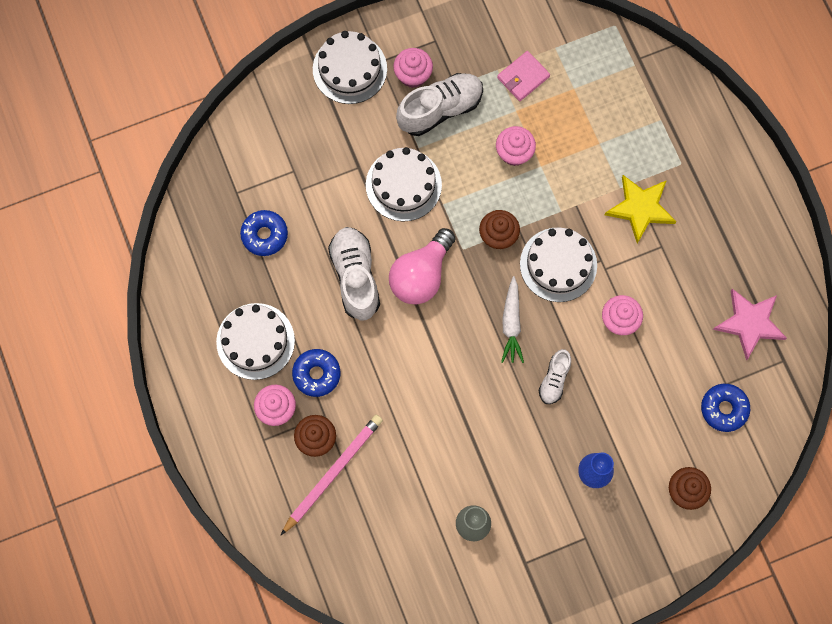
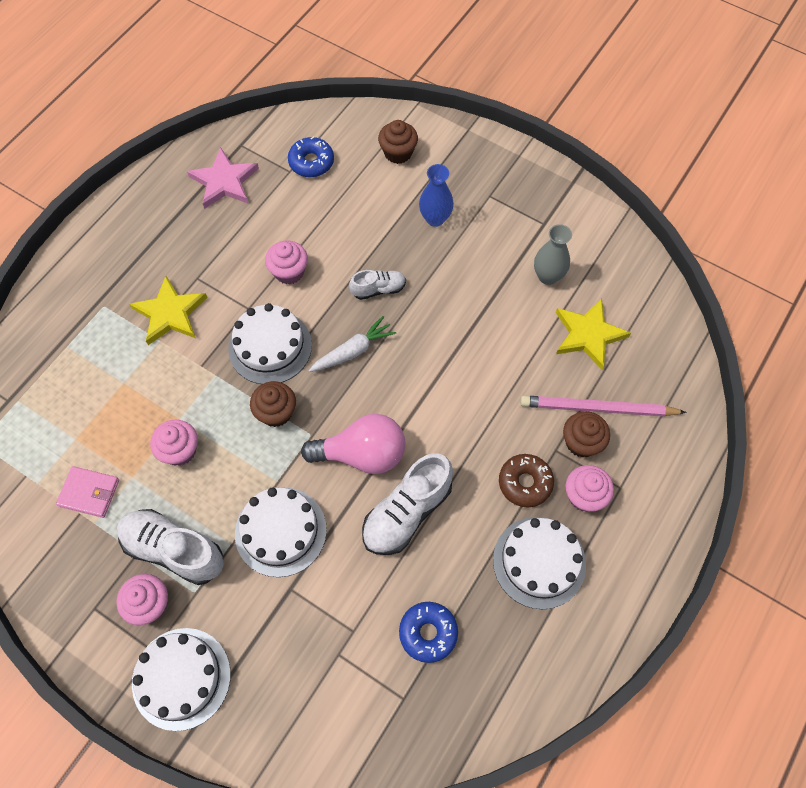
camera: 125 degrees left, 10 degrees down
(316, 374) = (525, 483): blue donut -> brown donut
(397, 516) = (588, 335): none -> yellow star

